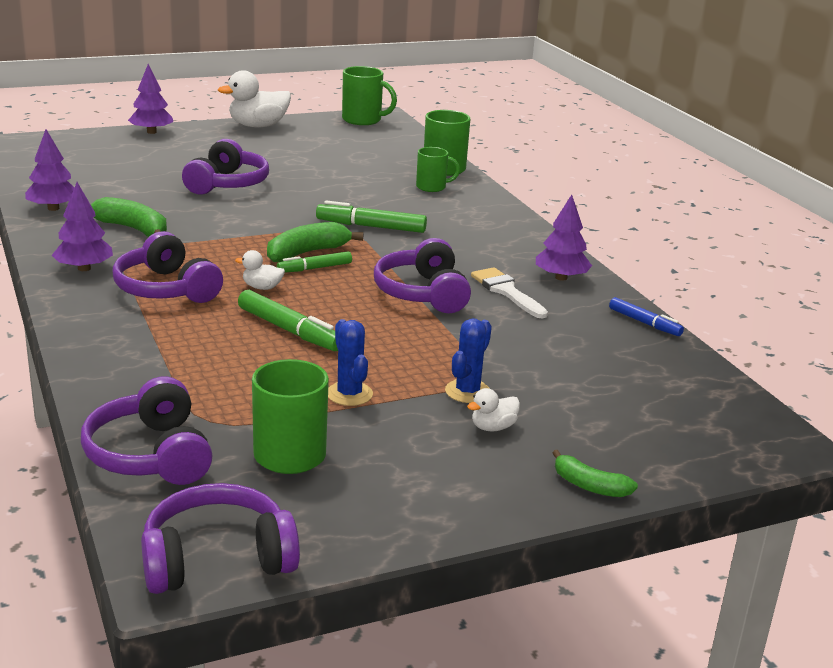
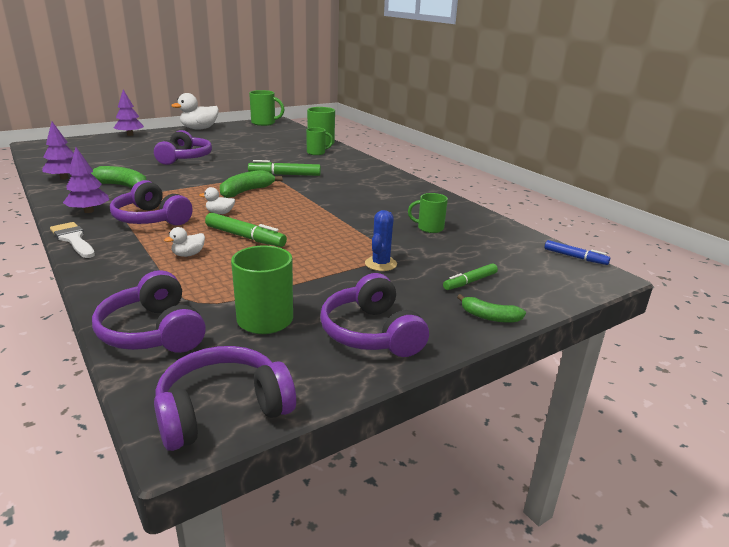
camera: 10 degrees left, 0 degrees up
(314, 268) = (253, 199): green marker -> green marker (470, 282)
(349, 394) = (298, 273): blue cactus -> none
(422, 293) = (330, 208): purple headphones -> purple headphones (371, 333)
(493, 427) = (407, 285): white duck -> white duck (188, 254)
(506, 291) = (383, 203): white brush -> white brush (73, 239)
(561, 277) = (414, 193): purple tree -> none
(561, 341) = (429, 228): none -> green mug
(644, 323) = (476, 214): blue marker -> blue marker (575, 257)

